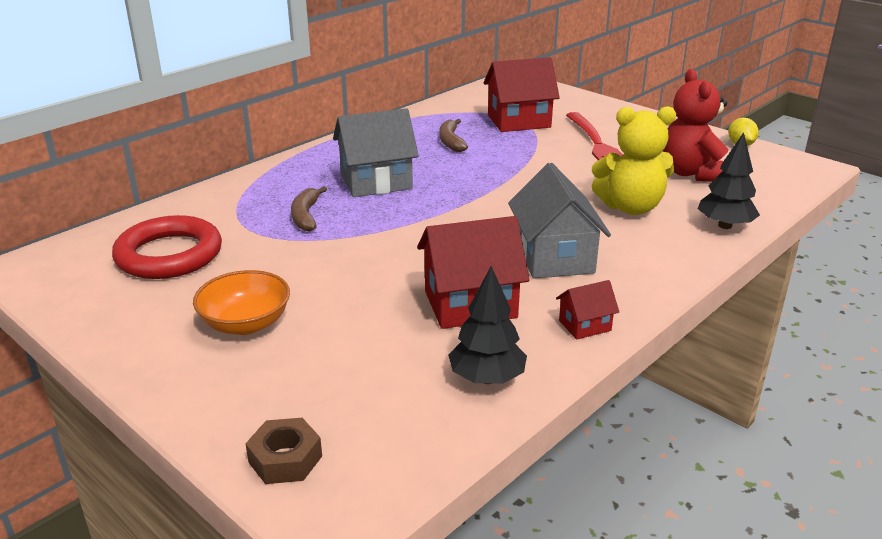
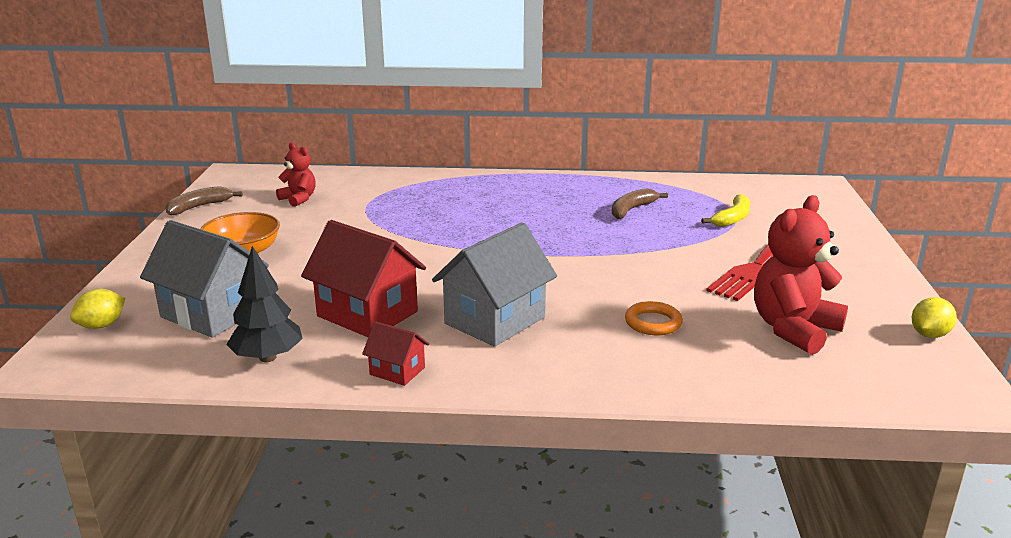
camera: 50 degrees right, 5 degrees down
(169, 255) = (298, 199): red ring -> red teddy bear
(285, 459) = (101, 325): brown nut -> yellow lemon
(306, 216) = (413, 212): brown banana -> brown banana (199, 207)
(376, 182) = (507, 212): grey house -> grey house (212, 313)
(519, 121) = (732, 218): red house -> yellow banana
(630, 207) = (653, 323): yellow teddy bear -> orange ring
(725, 225) = (703, 382): black tree -> none

